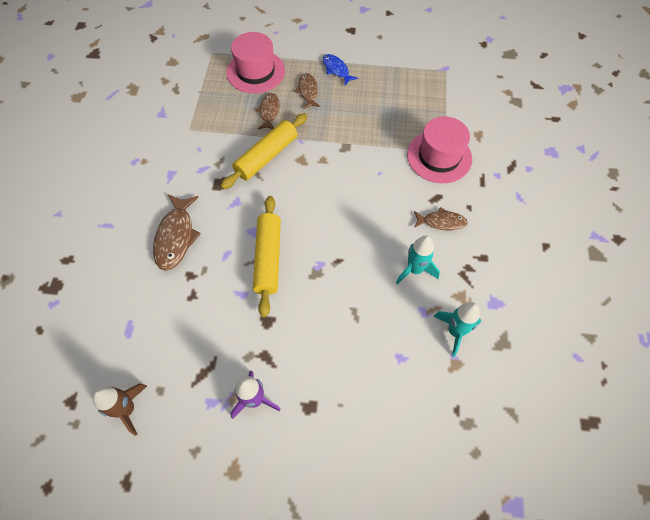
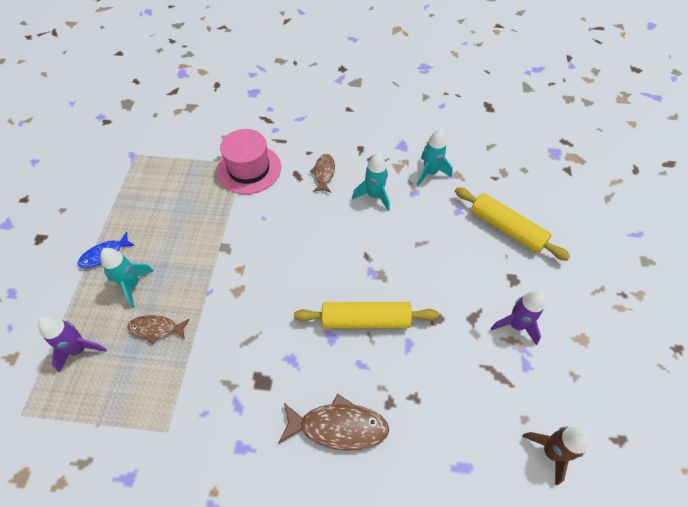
camera: 90 degrees left, 5 degrees down
(255, 71) = (79, 349): pink hat -> purple rocket
(266, 156) = (227, 329): yellow rolling pin -> yellow rolling pin (506, 229)
(308, 91) = (132, 285): brown fish -> turquoise rocket

